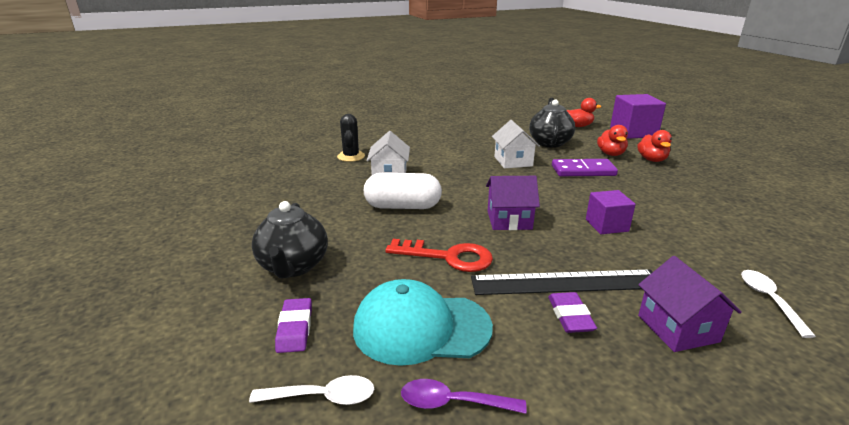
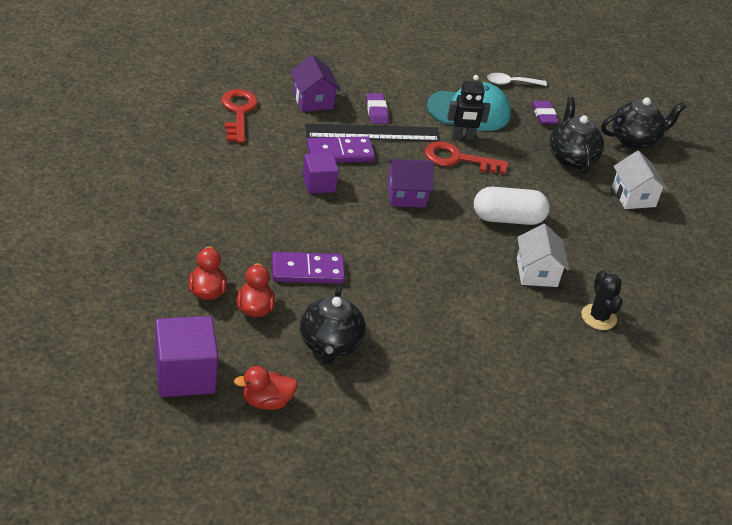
camera: 170 degrees right, 15 degrees up
(174, 296) = (634, 140): none -> black teapot
(438, 285) = (462, 137): none -> black robot
(453, 402) = (447, 76): purple spoon -> none
(513, 161) = (390, 295): white house -> white house (633, 196)
(598, 256) = (340, 152): none -> purple domino
(769, 300) = (238, 112): white spoon -> red key

